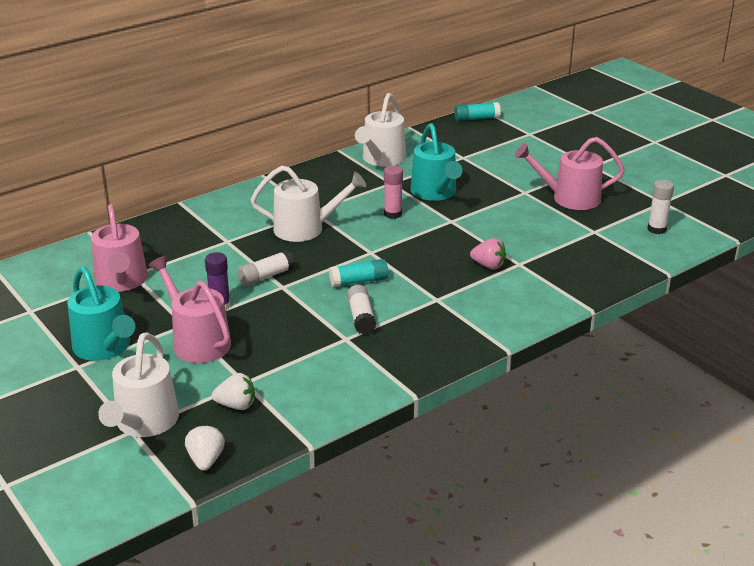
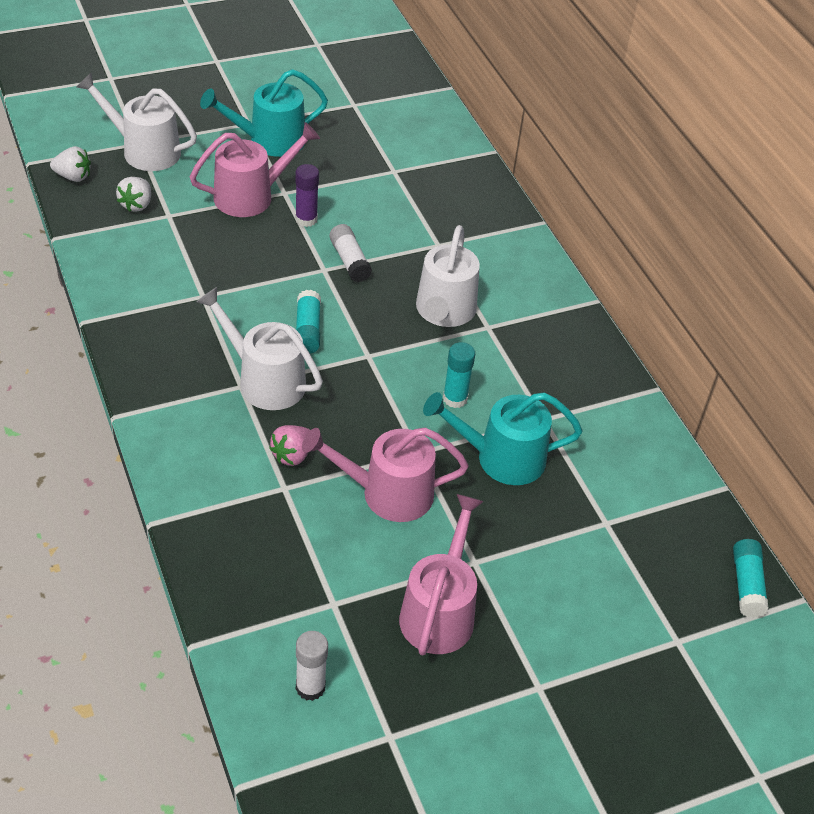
camera: 100 degrees right, 15 degrees up
(122, 281) = (383, 162): pink watering can -> pink watering can (388, 493)
(361, 317) = (235, 315): white glue stick -> none
(381, 159) = (618, 427): white watering can -> white watering can (265, 380)
(393, 214) = (455, 398): pink glue stick -> turquoise glue stick

